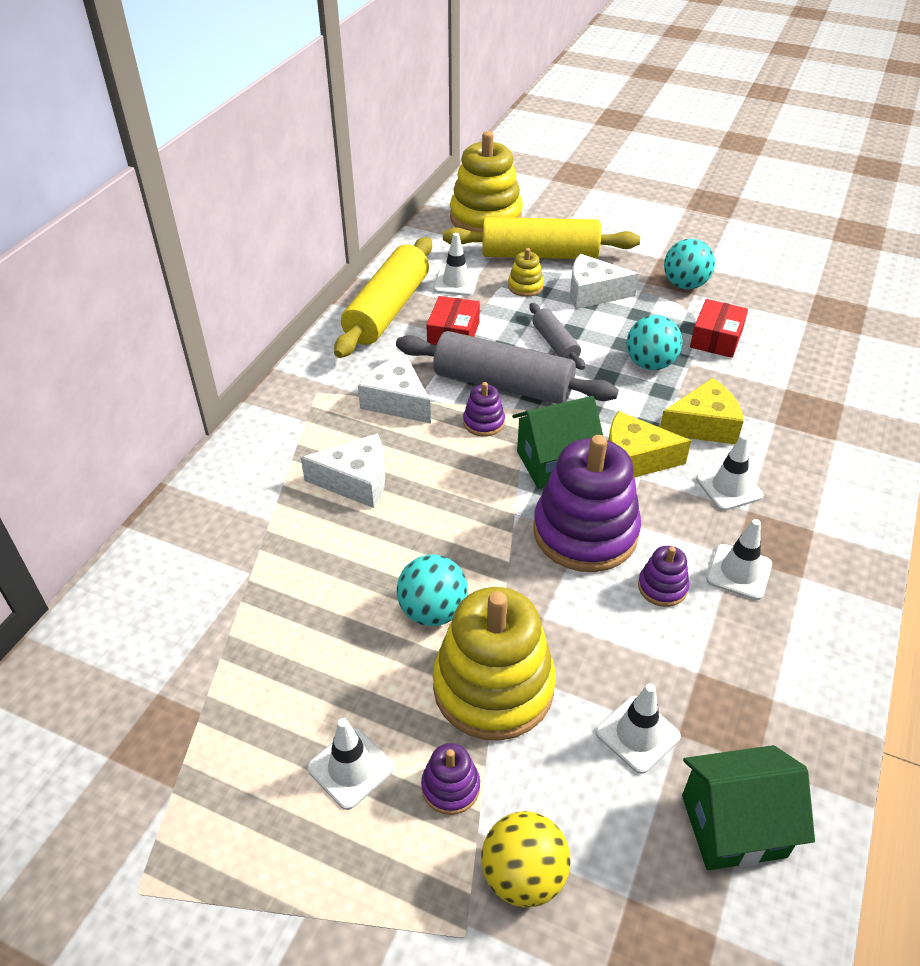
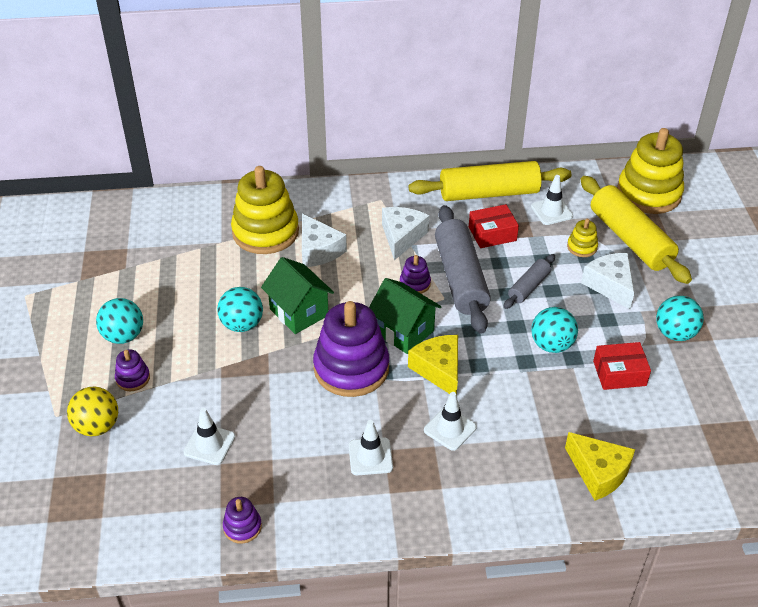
camera: 60 degrees right, 0 degrees up
(351, 768) = (123, 336): white traffic cone -> turquoise ball
(493, 687) = (205, 370): yellow stacking toy -> yellow stacking toy (265, 232)
(662, 587) = (330, 421): purple stacking toy -> purple stacking toy (242, 527)
(703, 425) = (506, 396): yellow cheese -> yellow cheese (598, 472)
(733, 826) = (171, 506): green house -> green house (299, 312)

